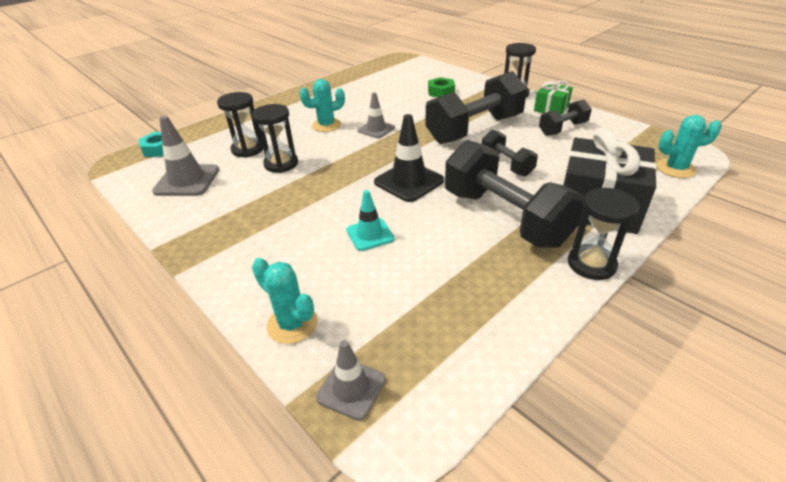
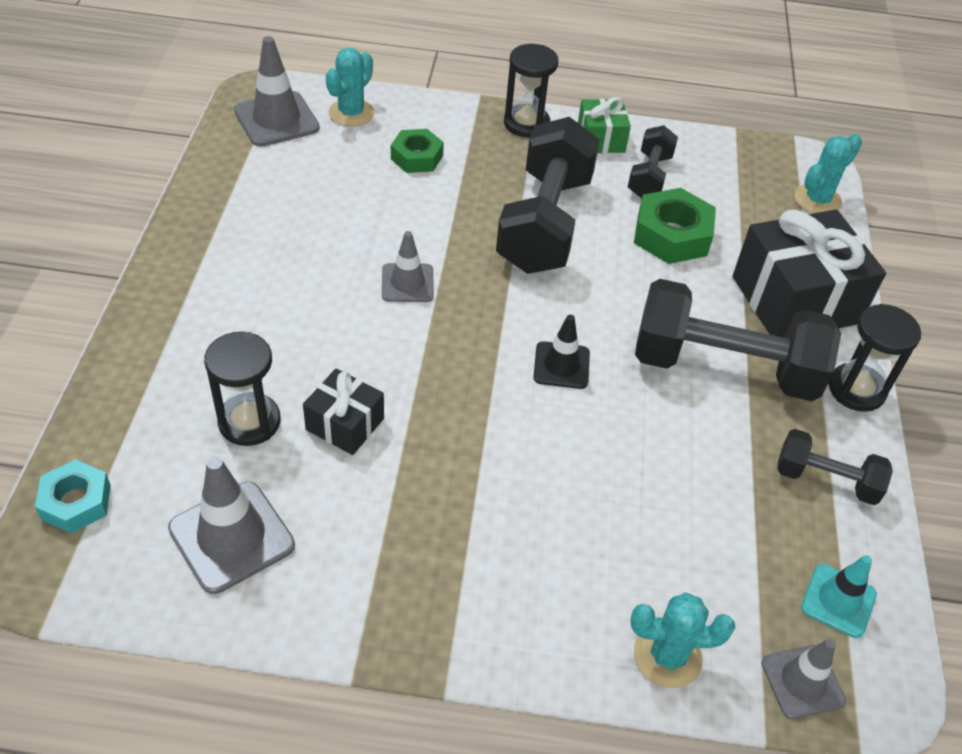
camera: 45 degrees left, 10 degrees up
(281, 164) = (345, 424): black hourglass -> black gift
(326, 125) = (318, 308): turquoise cactus -> turquoise cactus (351, 113)
(370, 234) = (609, 480): turquoise traffic cone -> turquoise traffic cone (838, 601)
(395, 67) = (276, 119): none -> grey traffic cone
(409, 181) = (561, 365): black traffic cone -> black traffic cone, size x0.64
(506, 164) = (645, 275): black dumbbell -> black dumbbell (826, 480)
(546, 154) = (672, 235): none -> green nut

